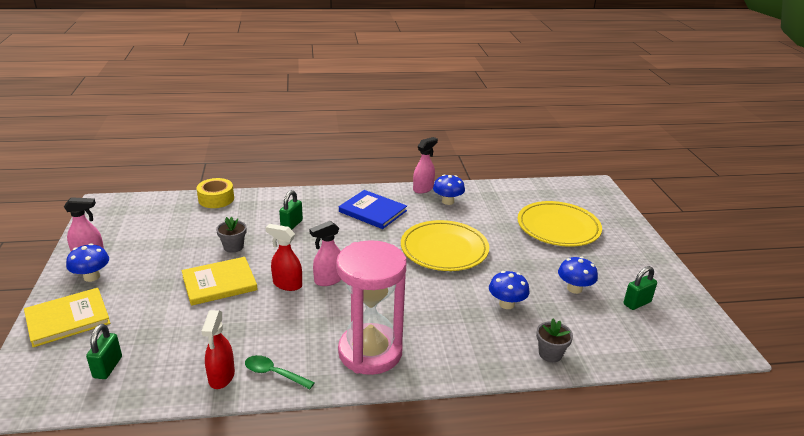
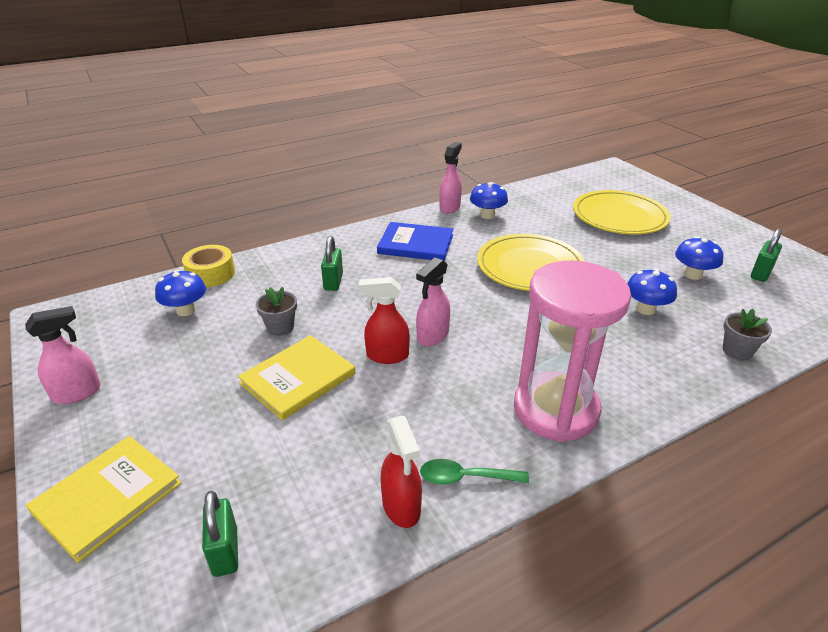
camera: 20 degrees left, 5 degrees up
(91, 277) = (103, 423): blue mushroom -> blue mushroom (186, 310)

